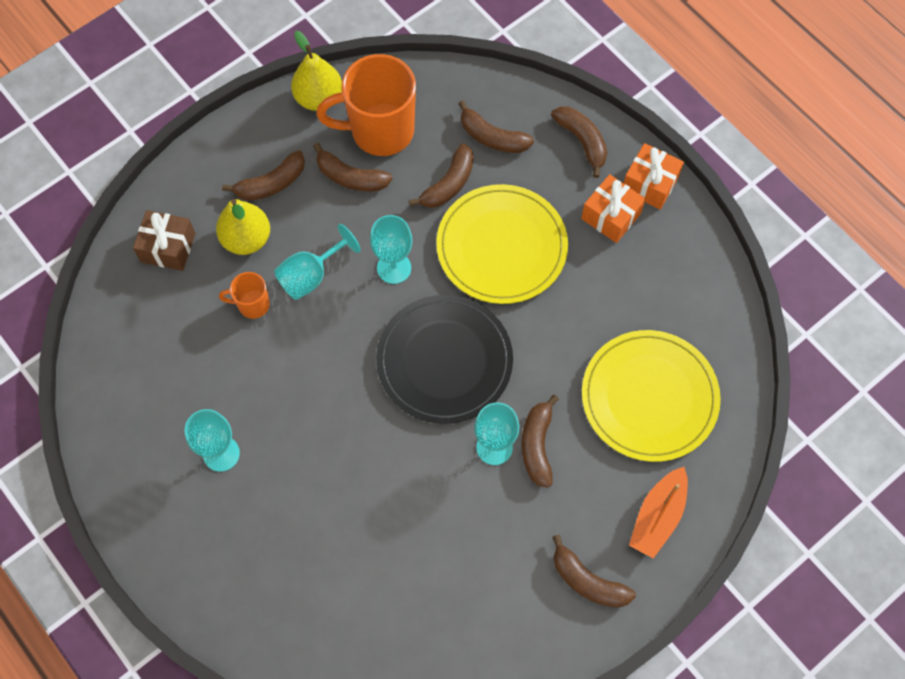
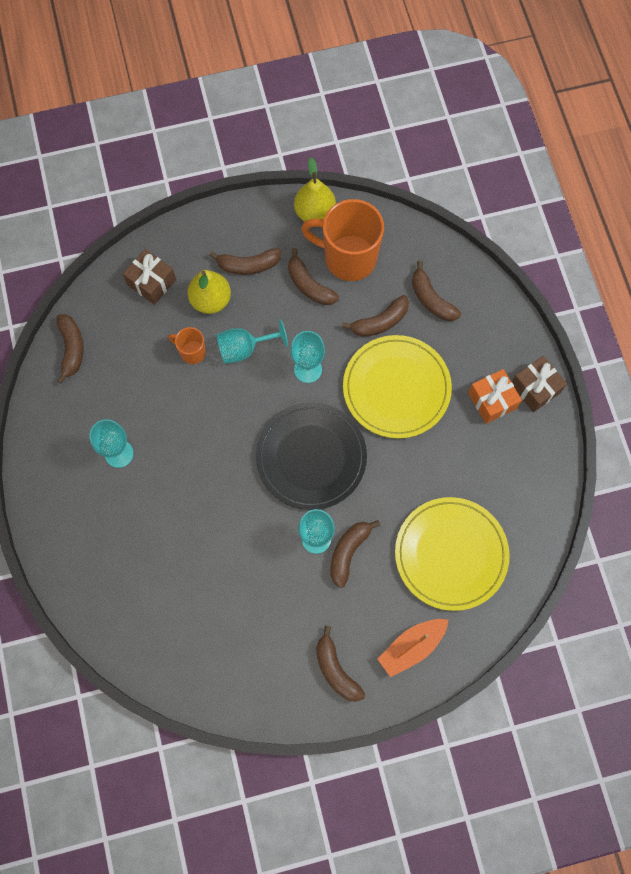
camera: 25 degrees right, 5 degrees up
(582, 141) = (499, 332): brown banana -> brown banana (72, 349)
(649, 184) = (535, 388): orange gift -> brown gift

